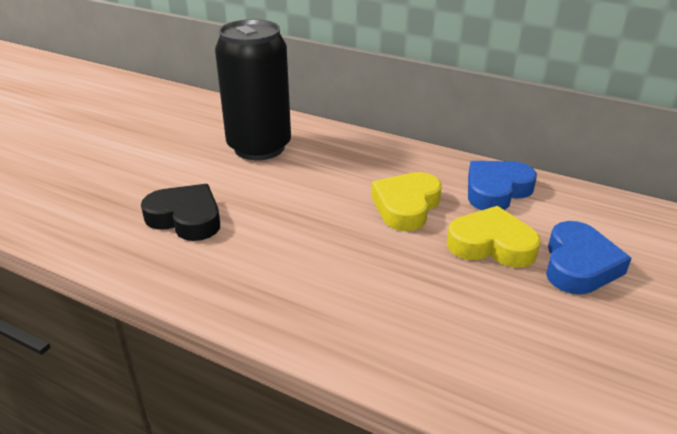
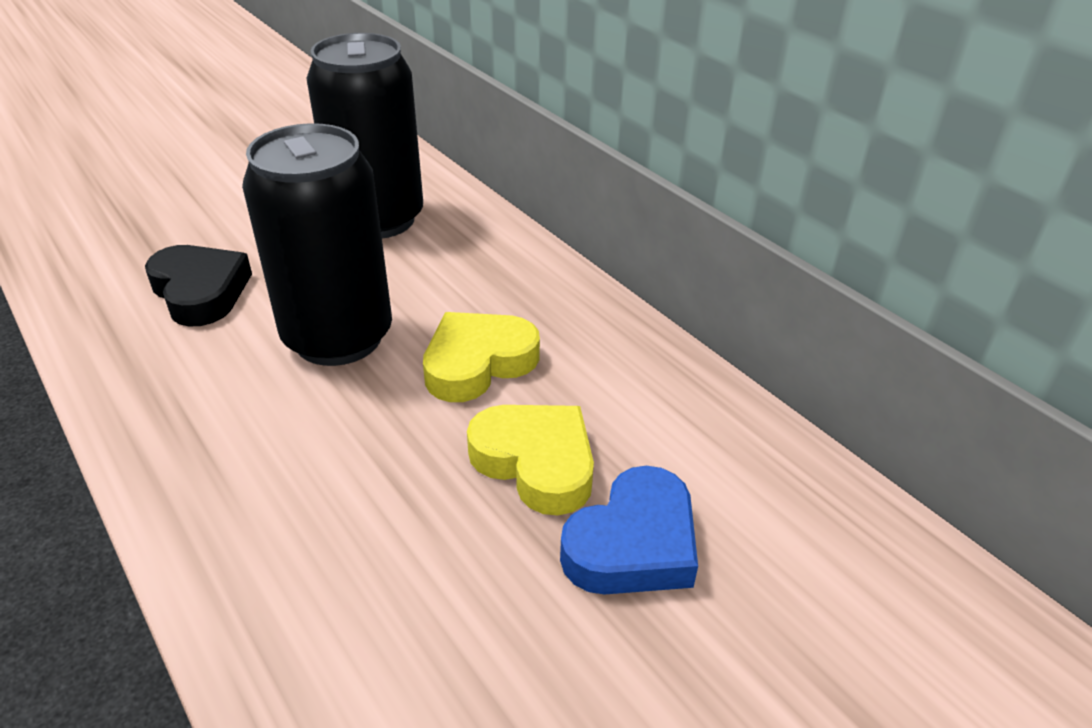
camera: 25 degrees right, 5 degrees up
(308, 217) = (338, 337): none -> black can
(496, 191) = (631, 381): blue heart -> none

